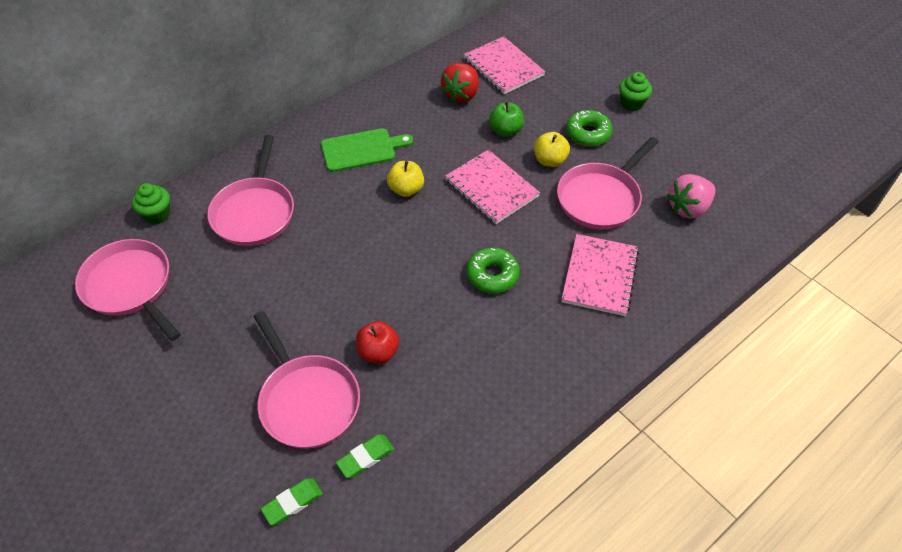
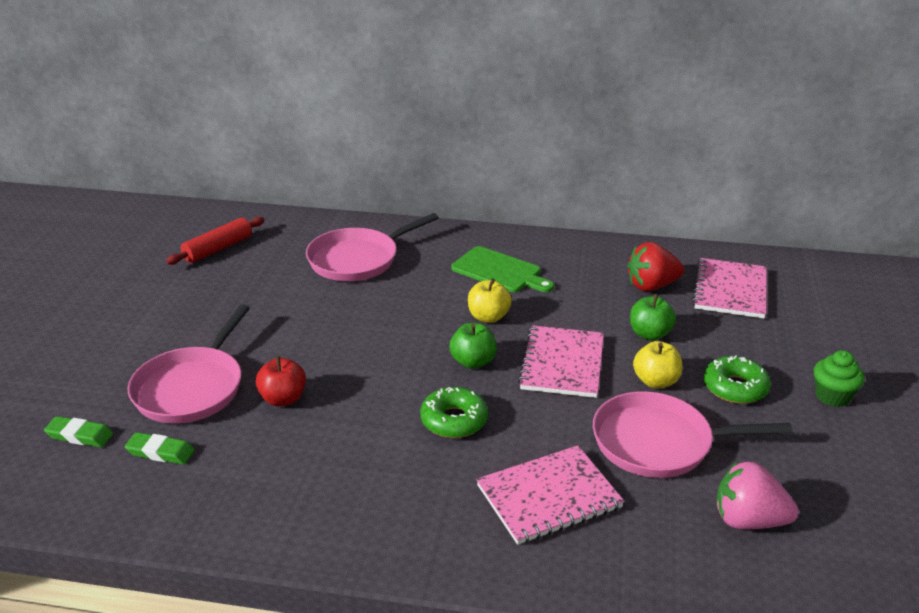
camera: 50 degrees right, 20 degrees down
(130, 286) = (218, 249): pink pan -> red rolling pin
(157, 214) = (300, 222): green cupcake -> none
(444, 228) = (473, 362): none -> green apple

